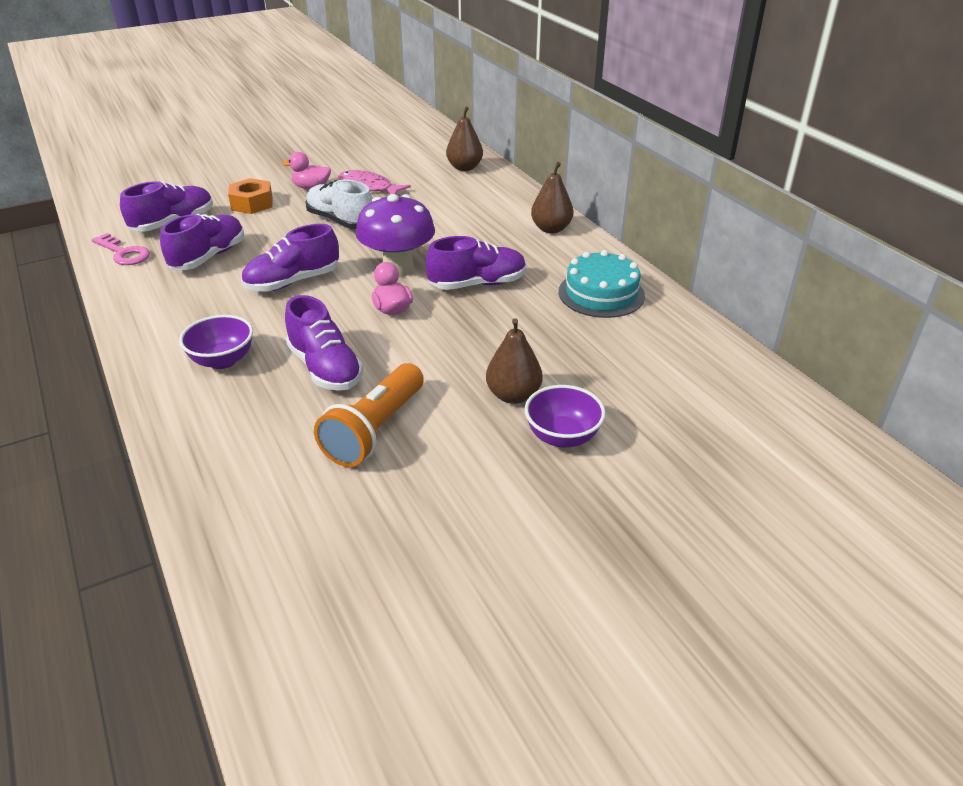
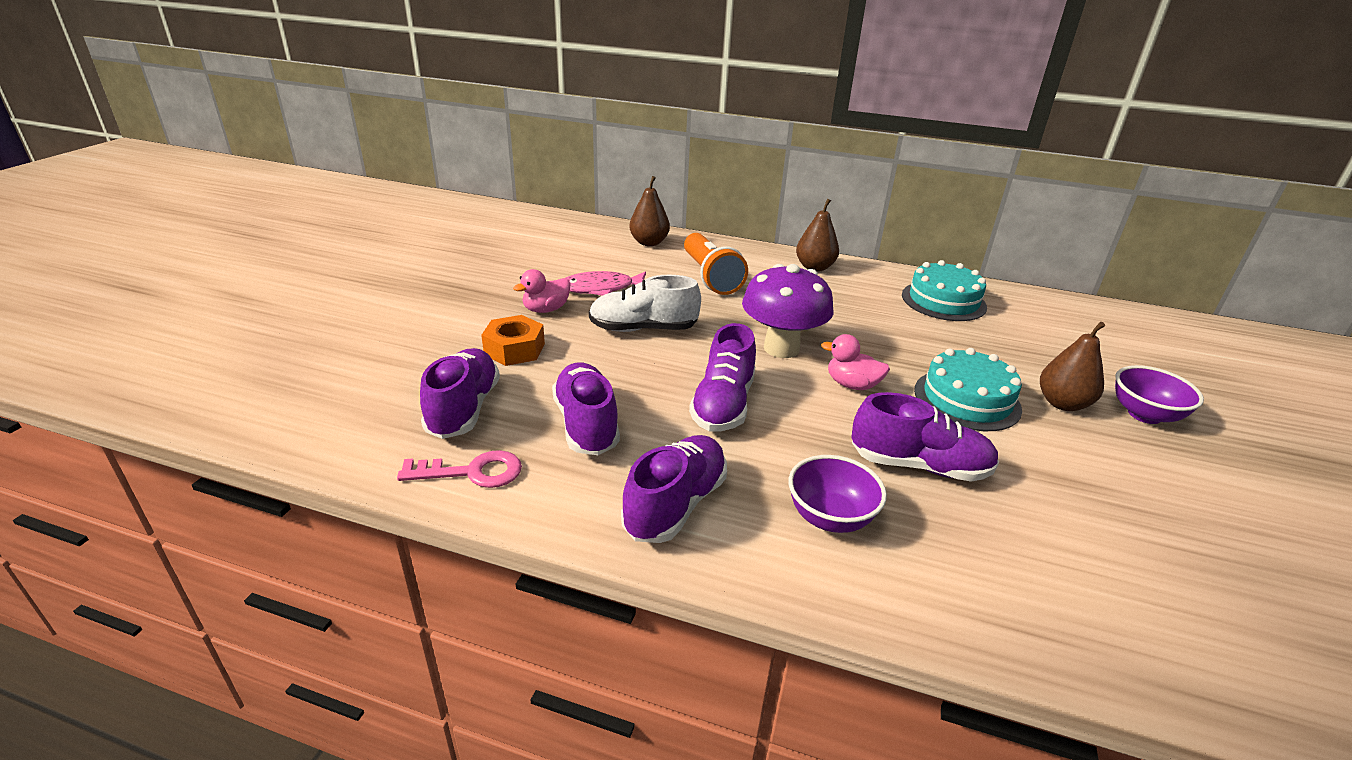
camera: 45 degrees left, 5 degrees down
(374, 430) = (1060, 492): orange flashlight -> orange flashlight (710, 277)
(447, 356) = (967, 399): none -> turquoise cake
(477, 284) = (861, 332): purple shoe -> purple shoe (675, 505)

